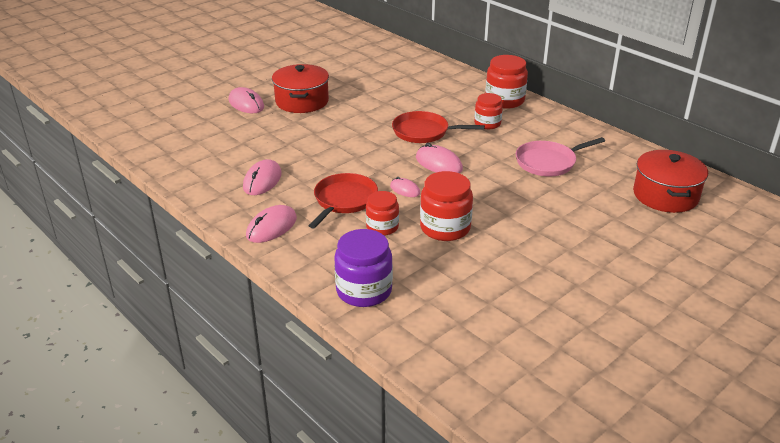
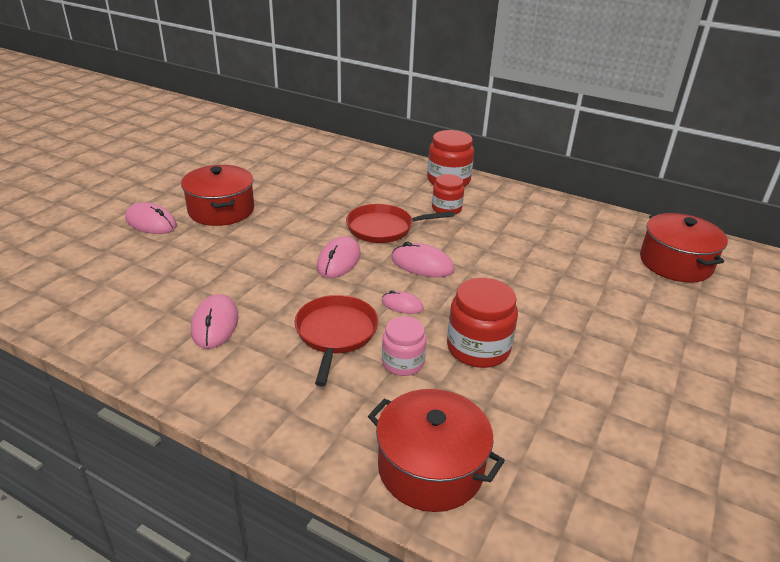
camera: 20 degrees left, 0 degrees up
(271, 227) = (257, 393): pink mouse -> pink mouse (339, 260)
(364, 290) = (430, 468): purple jar -> red pot
(382, 227) = (403, 362): red jar -> pink jar
(548, 162) = (537, 244): pink pan -> none

